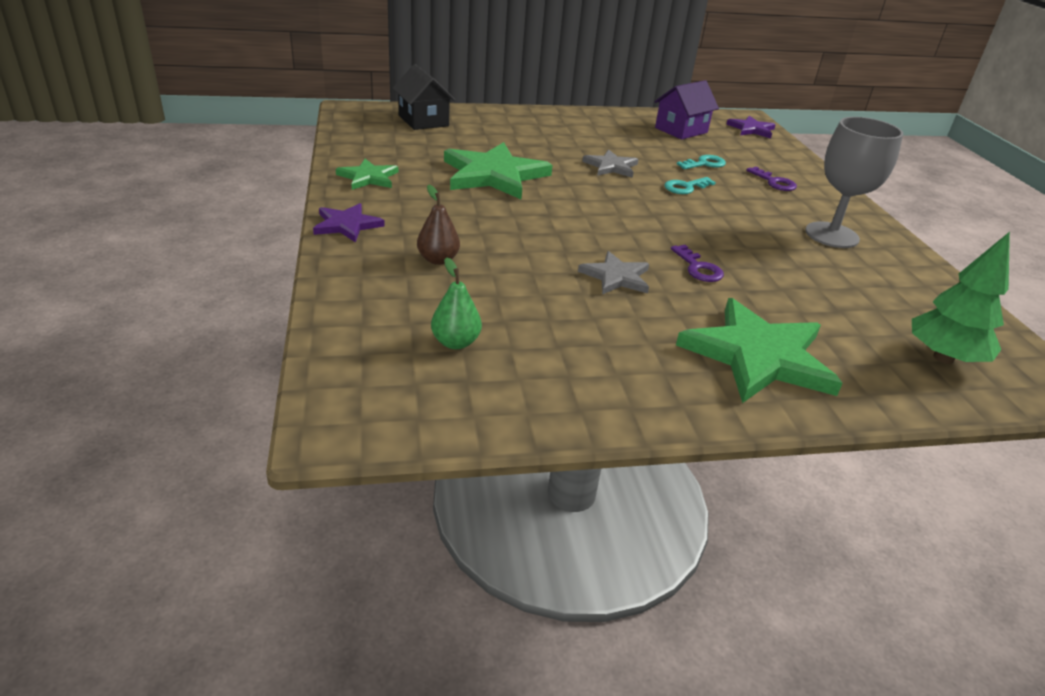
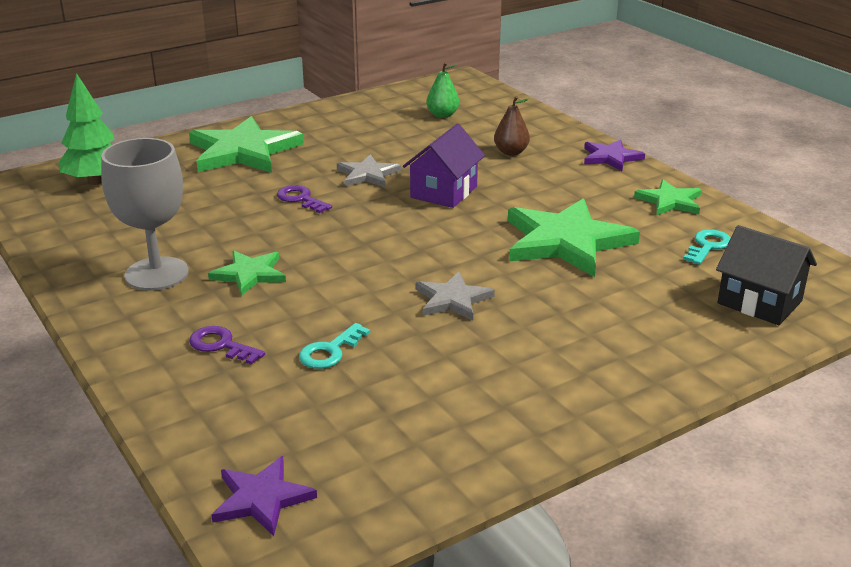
camera: 160 degrees right, 5 degrees down
(681, 130) = (396, 434): purple house -> purple house (444, 192)
(685, 187) = (343, 294): turquoise key -> turquoise key (708, 246)
(754, 216) = (249, 274): none -> green star

